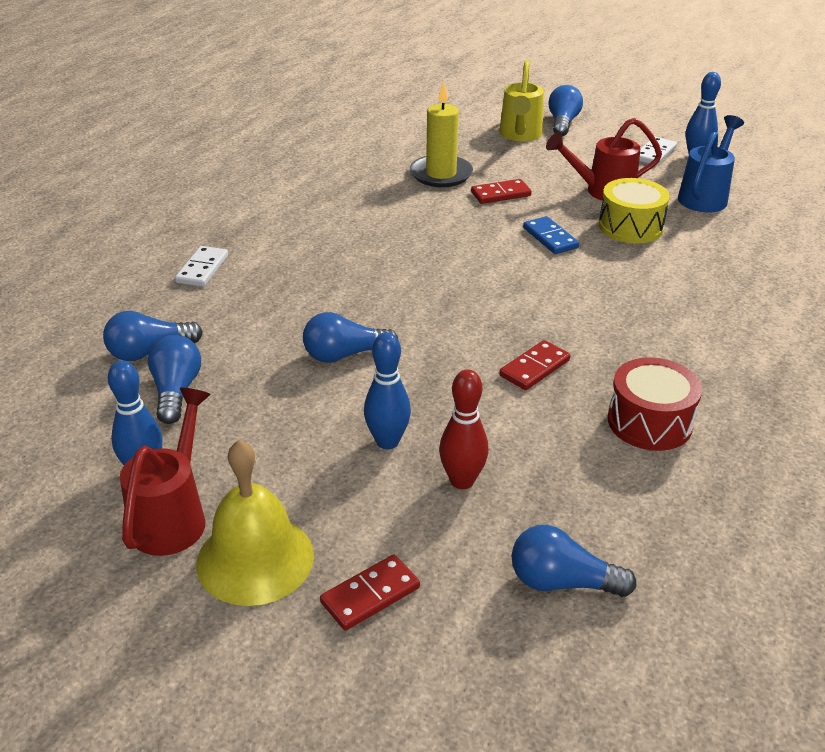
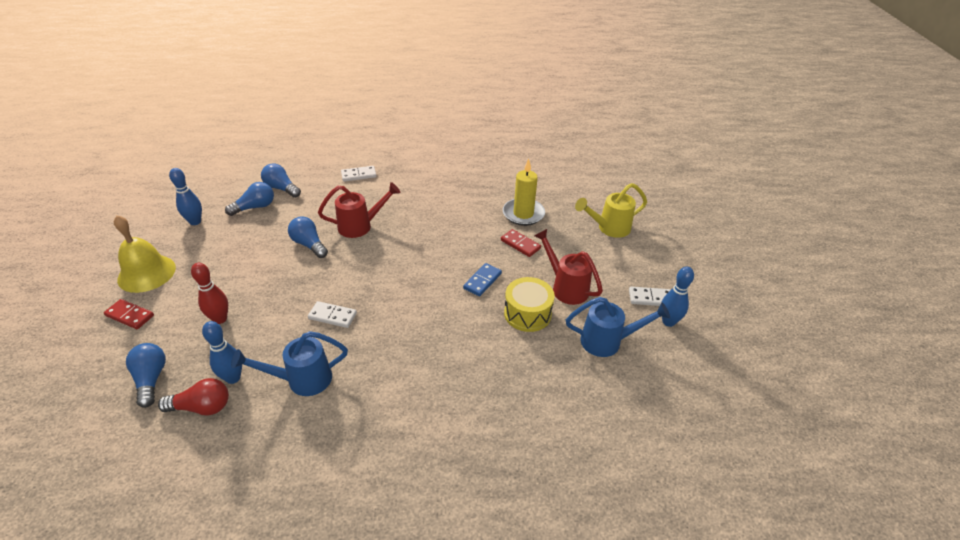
camera: 60 degrees right, 5 degrees up
(173, 515) = (169, 240): red watering can -> red watering can (361, 226)
(387, 441) = (242, 283): blue bowling pin -> blue bowling pin (233, 378)
(534, 368) = (332, 316): red domino -> white domino
(563, 123) = (649, 241): blue light bulb -> none
(649, 422) = (301, 380): red drum -> blue watering can
(656, 529) = (202, 407): none -> red light bulb

